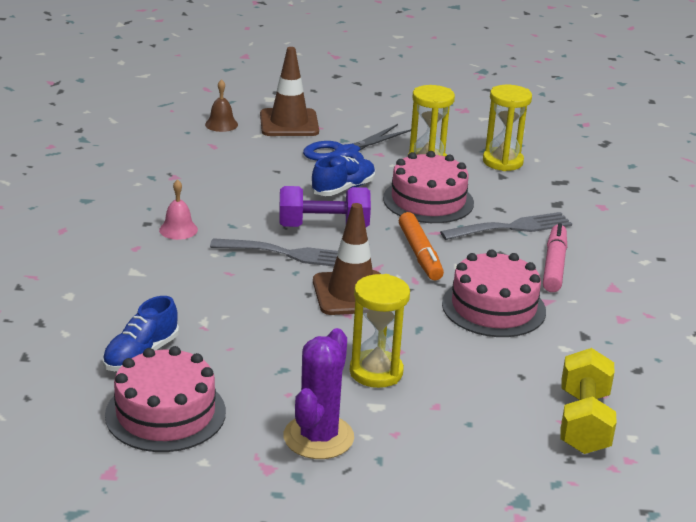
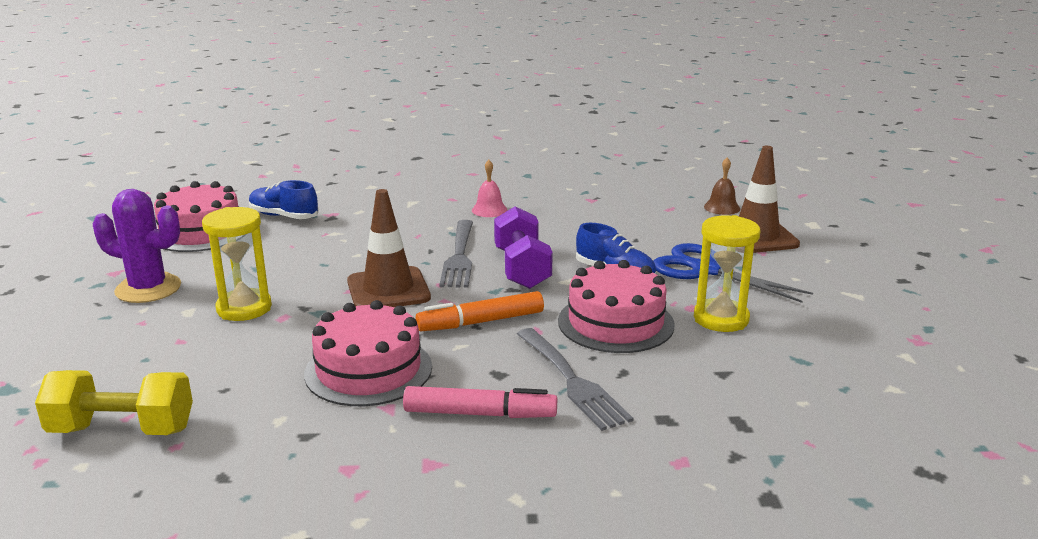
camera: 85 degrees right, 5 degrees down
(502, 162) = (769, 373): yellow hourglass -> none

